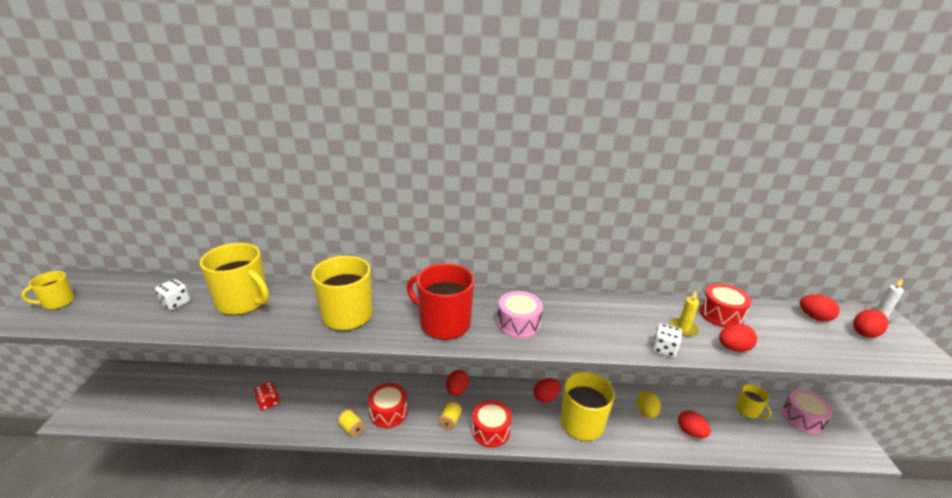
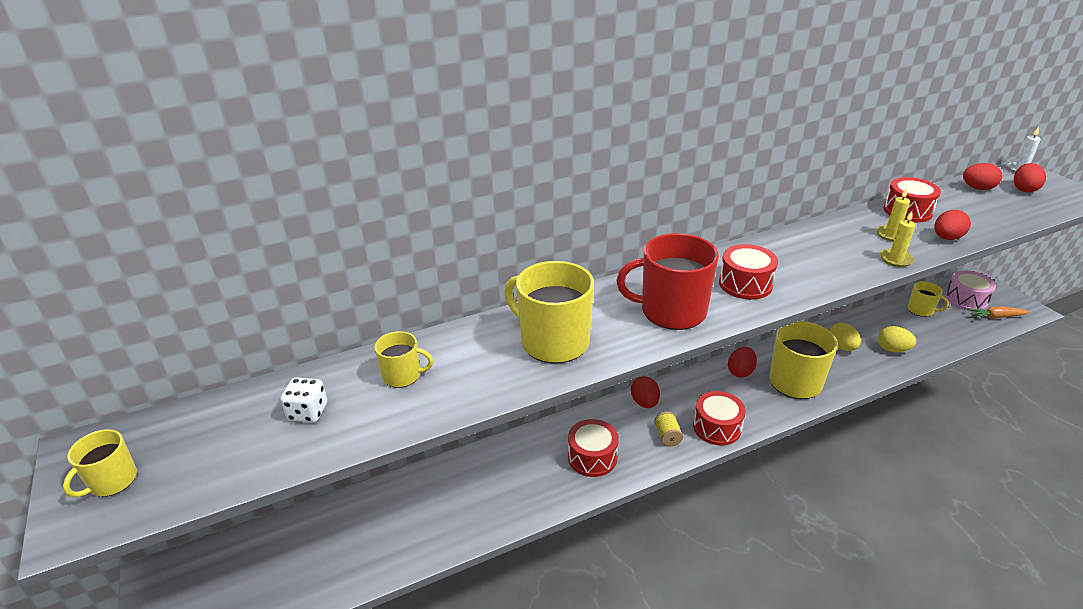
camera: 25 degrees left, 5 degrees up
(243, 301) = (402, 375): yellow mug -> yellow mug, size x0.52
(268, 402) = (433, 511): red dice -> none
(352, 428) = (567, 492): yellow spool -> none
(518, 324) = (745, 284): pink drum -> red drum
(664, 349) = (895, 259): white dice -> yellow candle
(690, 432) = (892, 349): red egg -> yellow egg
(820, 445) = (995, 317): none -> orange carrot

